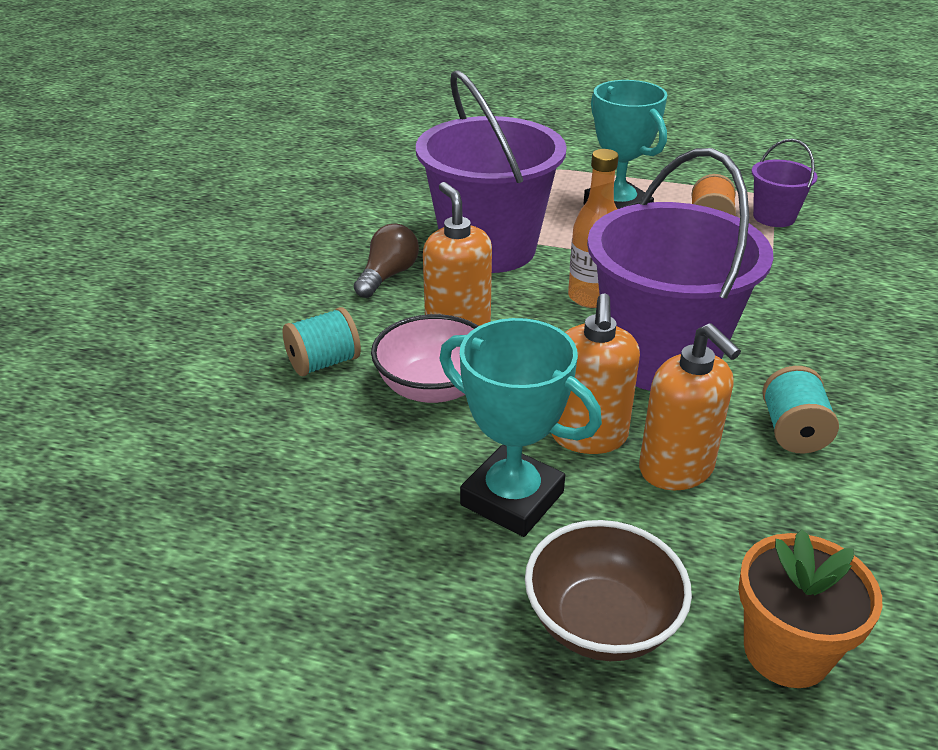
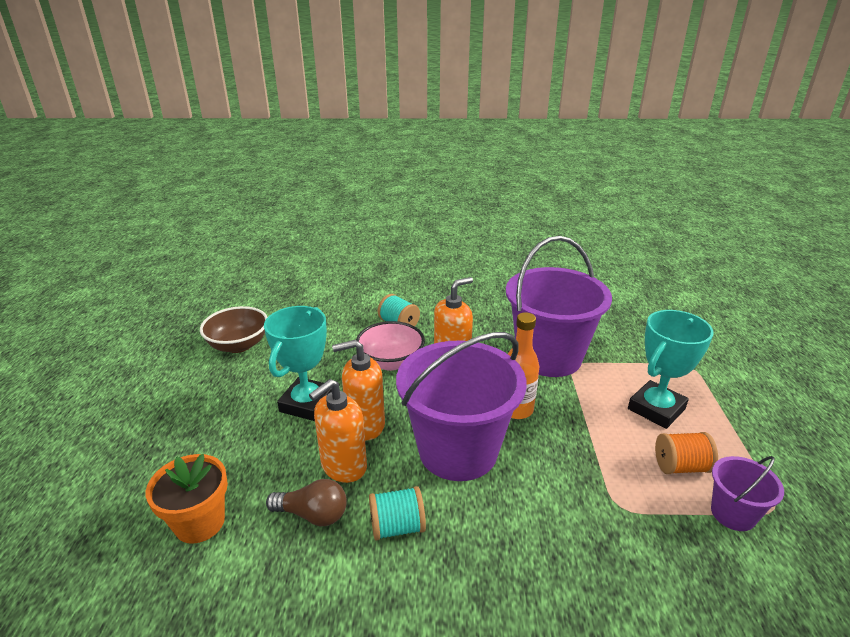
camera: 75 degrees right, 5 degrees down
(388, 276) = (491, 326): brown light bulb -> brown light bulb (313, 514)
(601, 622) = (223, 446): brown bowl -> brown bowl (238, 345)

